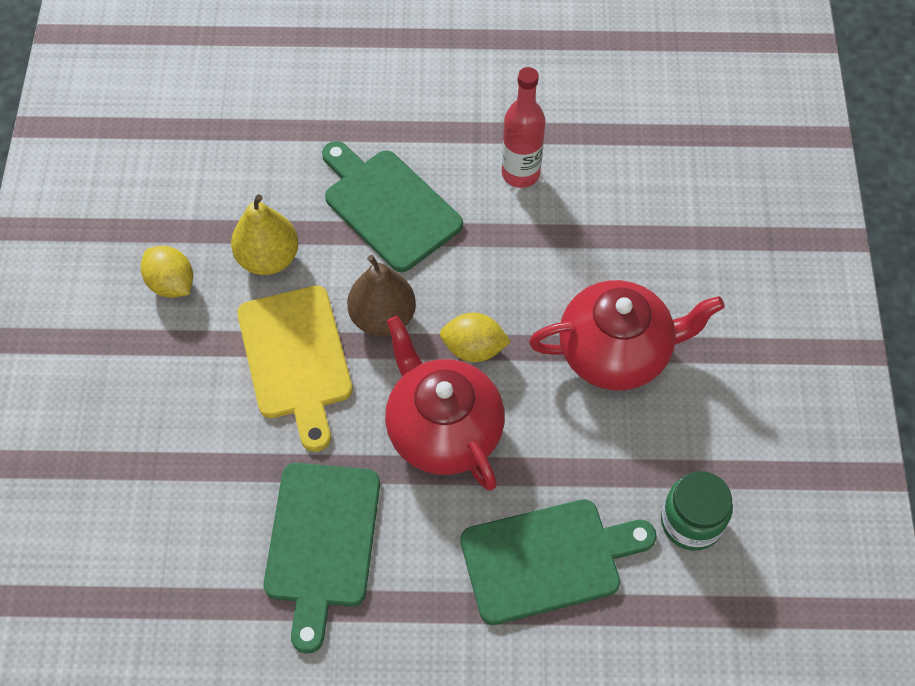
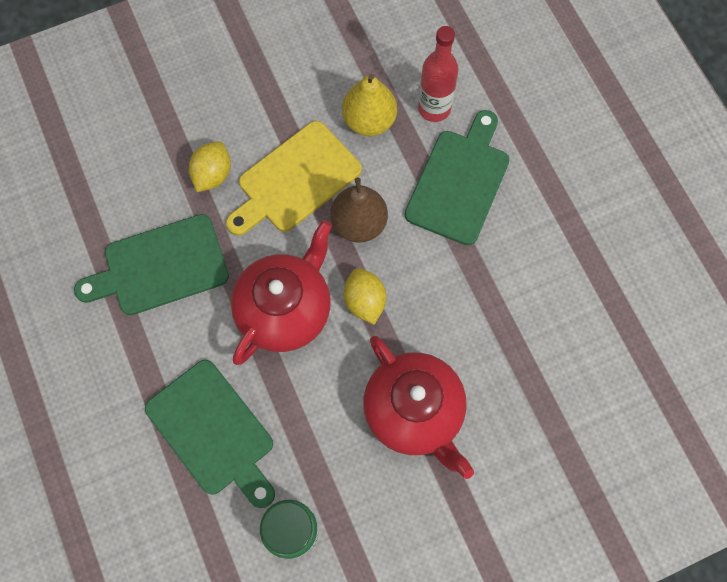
camera: 65 degrees right, 10 degrees up
(171, 284) = (315, 68): yellow lemon -> yellow lemon (212, 175)
(520, 173) = (545, 267): red bottle -> red bottle (434, 108)

